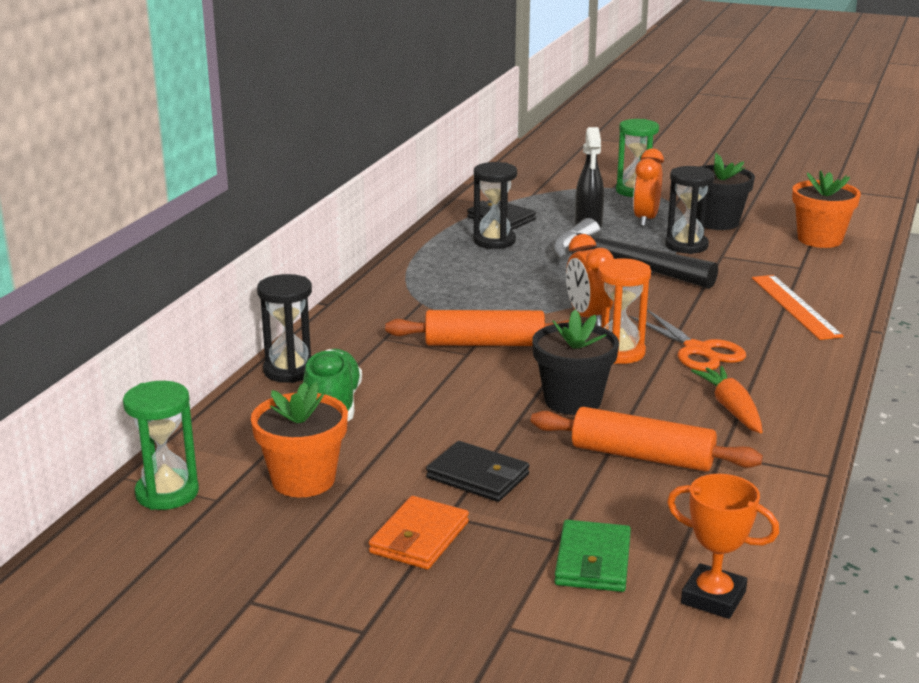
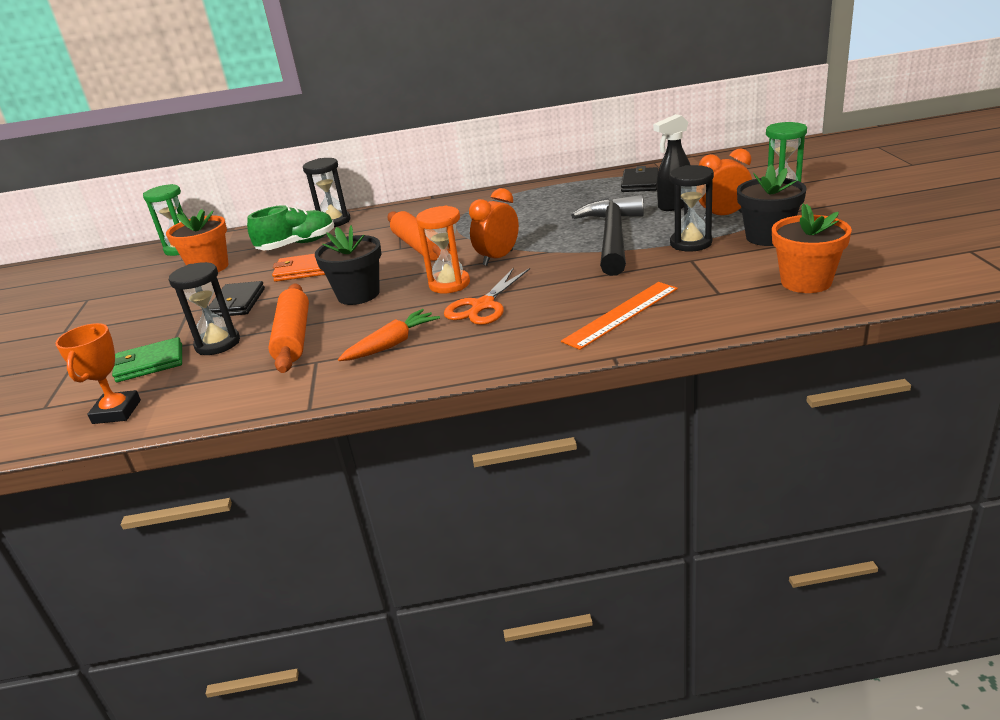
camera: 65 degrees right, 5 degrees up
(419, 537) = (160, 312): orange wallet -> orange wallet (303, 270)
(494, 241) = (594, 195): black hourglass -> black hourglass (218, 344)

